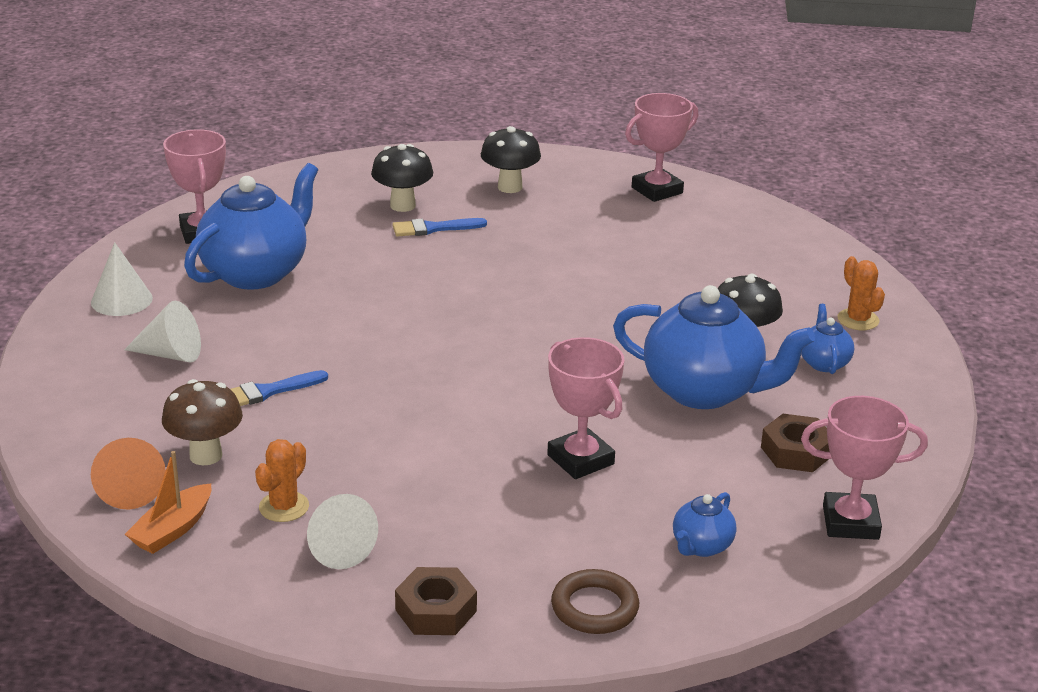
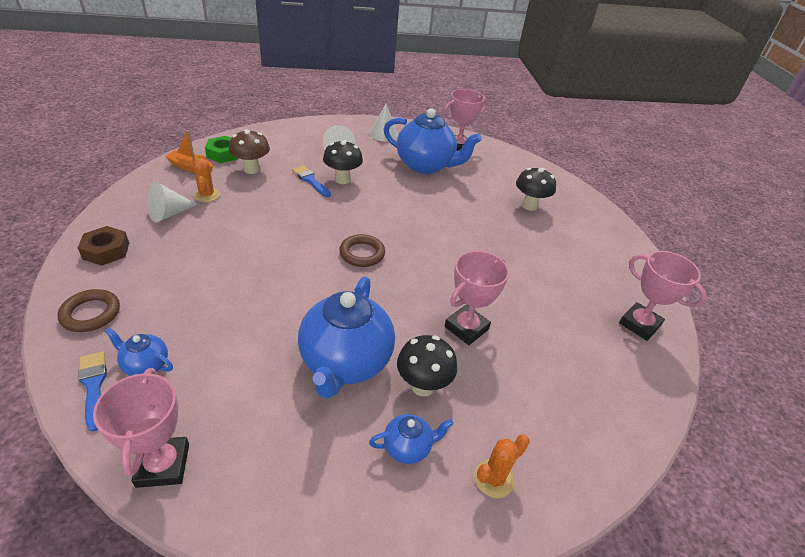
camera: 75 degrees right, 10 degrees up
(130, 489) = (223, 154): orange cone -> green nut
(284, 507) = (207, 195): orange cactus -> orange cactus turned 60 degrees clockwise
(433, 228) = (509, 219): blue brush -> blue brush (93, 386)
(491, 359) = (362, 253): none -> brown ring
(510, 187) = (585, 247): black mushroom -> black mushroom (342, 179)
(580, 459) = (251, 299): pink trophy -> pink trophy (466, 328)
(796, 451) = (266, 424): brown nut -> none

